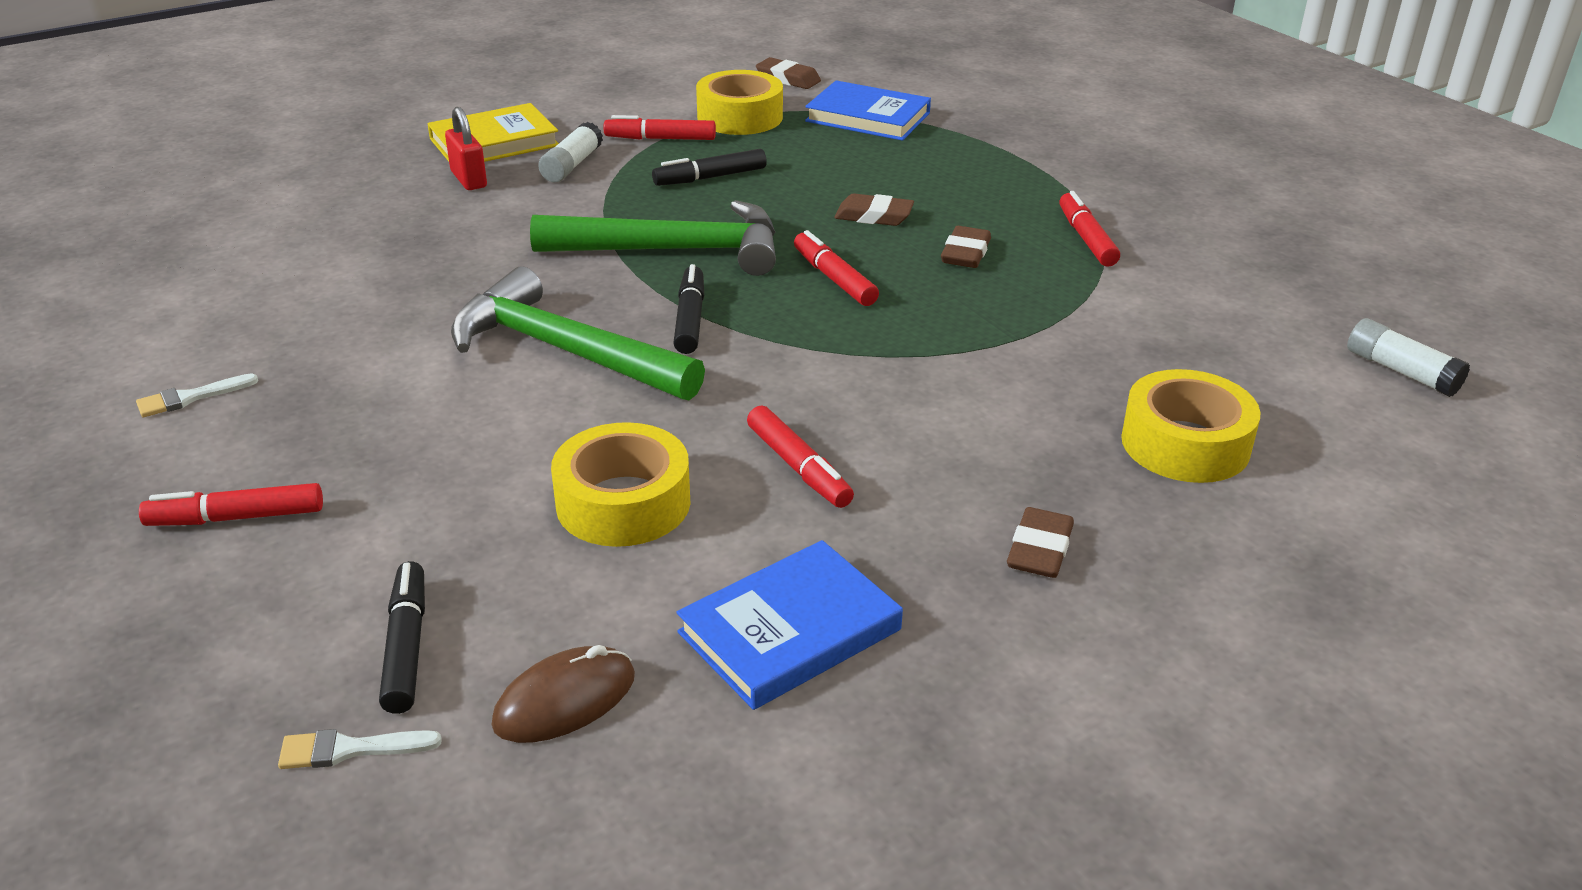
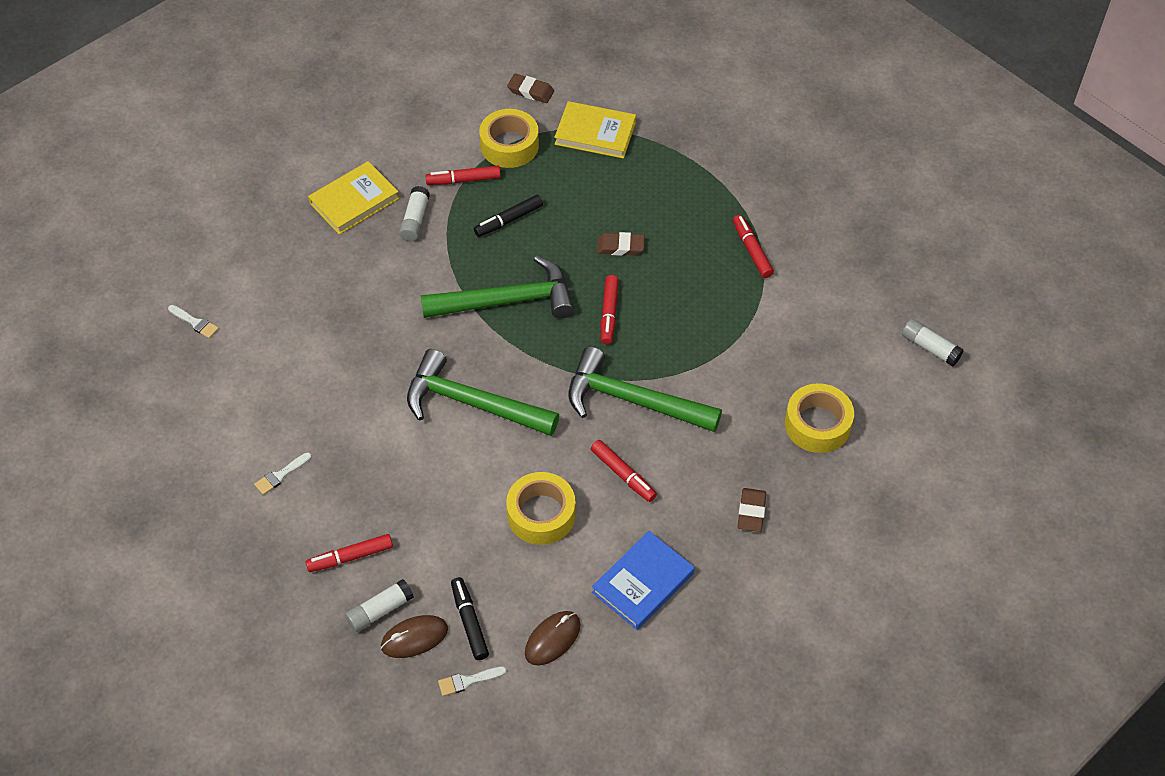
camera: 10 degrees left, 20 degrees up
(186, 225) = (195, 322): none -> white brush
(240, 604) = (380, 610): none -> white glue stick
(281, 657) = (414, 638): none -> brown mouse
(469, 179) = (354, 246): red padlock -> none
(690, 319) = (535, 364): black marker -> none
(834, 278) = (609, 313): red marker -> red marker turned 135 degrees counterclockwise
(844, 377) = (632, 400): none -> green hammer
(868, 117) = (595, 133): blue book -> yellow book
(965, 253) = (682, 276): brown eraser -> none

